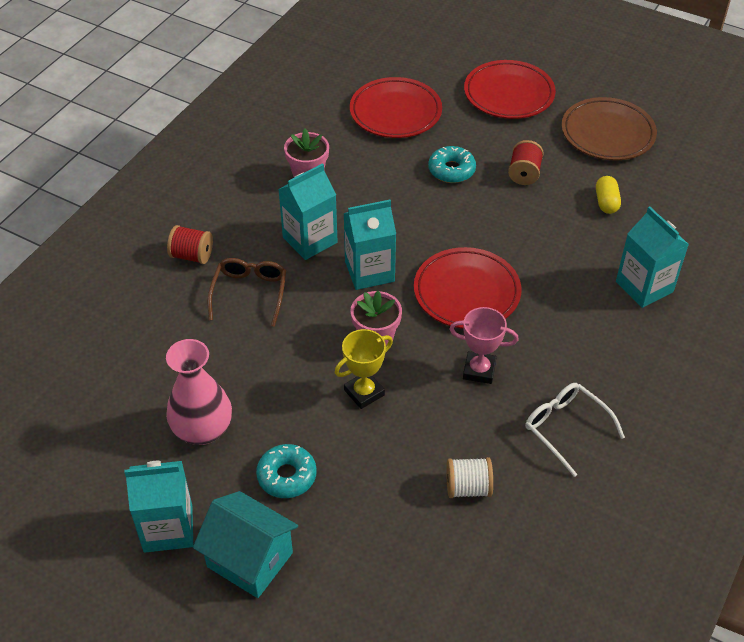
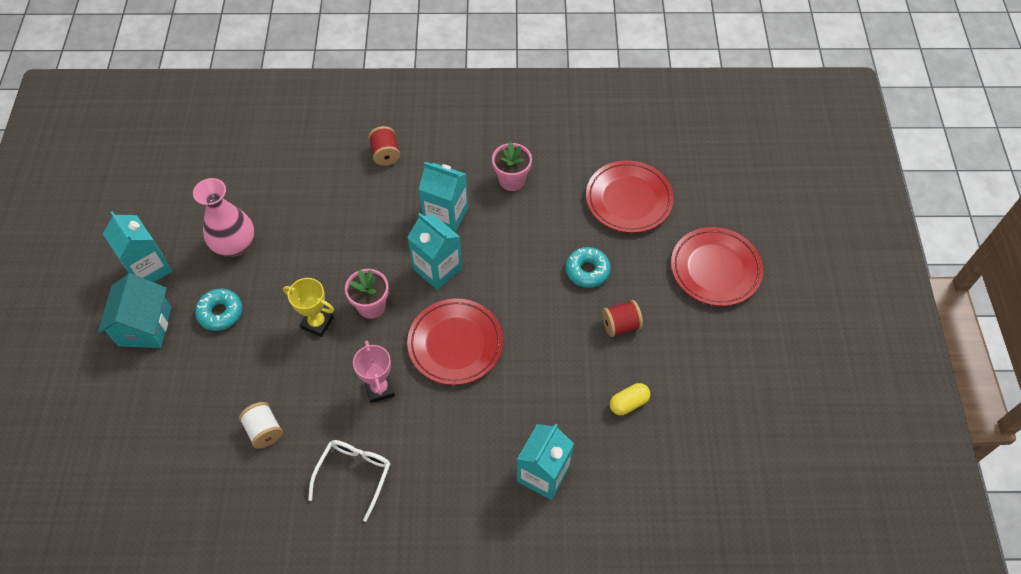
camera: 60 degrees right, 10 degrees up
(249, 293) = (370, 206): brown glasses -> none
(607, 133) = (721, 368): brown plate -> none

